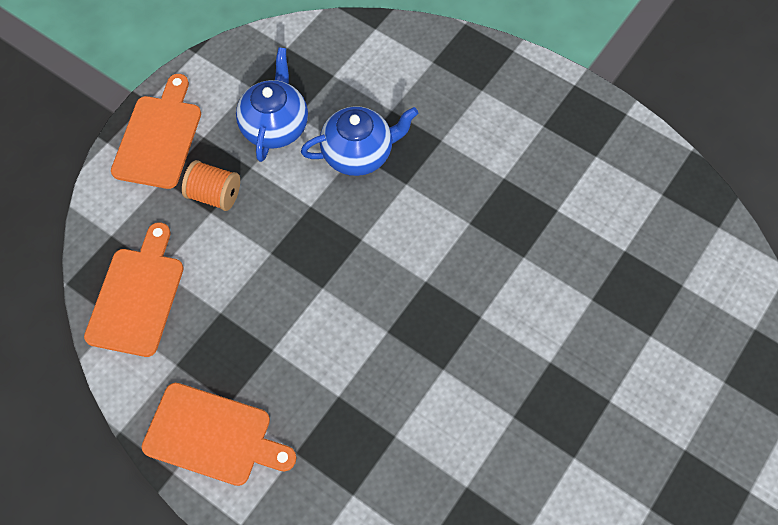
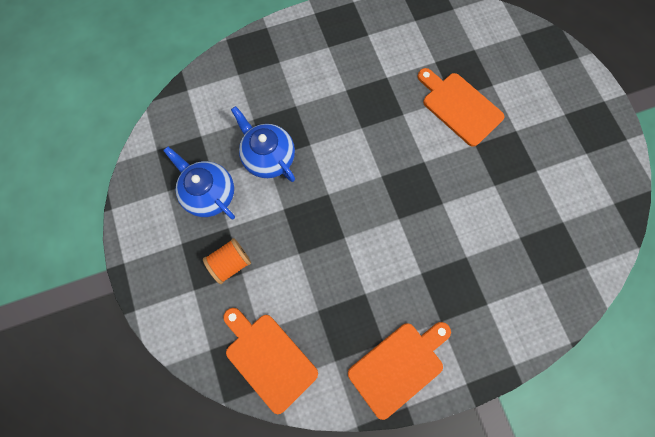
camera: 55 degrees left, 10 degrees up
(159, 137) = (158, 273): orange cutting board -> orange cutting board (459, 107)
(358, 153) = (268, 157): blue teapot -> blue teapot turned 60 degrees counterclockwise

